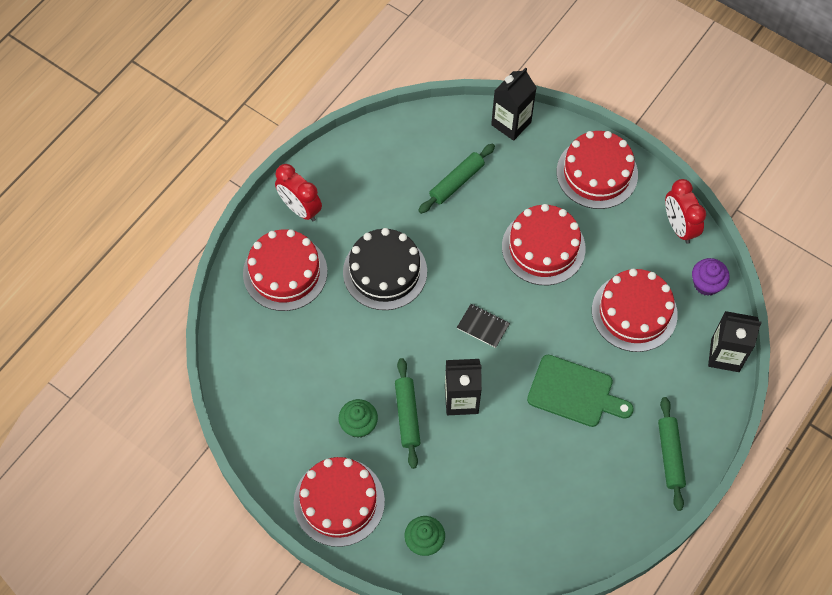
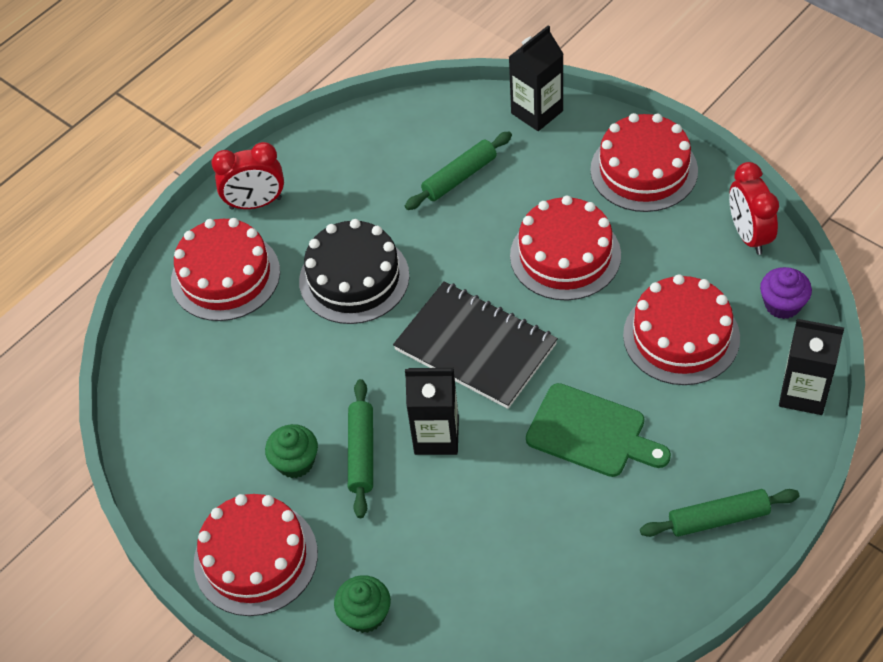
camera: 10 degrees right, 10 degrees down
(300, 209) = (255, 203): red clock -> red clock turned 60 degrees counterclockwise
(483, 326) = (475, 347): black notebook -> black notebook, size x2.29
(670, 455) = (718, 518): green rolling pin -> green rolling pin turned 75 degrees clockwise

